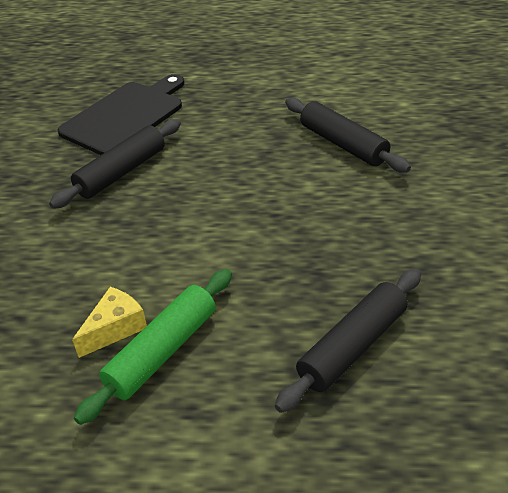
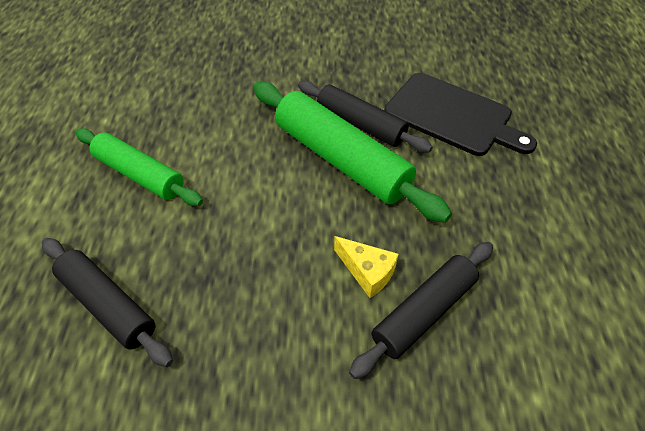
camera: 85 degrees right, 10 degrees up
(115, 328) = (169, 145): yellow cheese -> yellow cheese (367, 272)
(170, 185) = (341, 160): none -> green rolling pin

